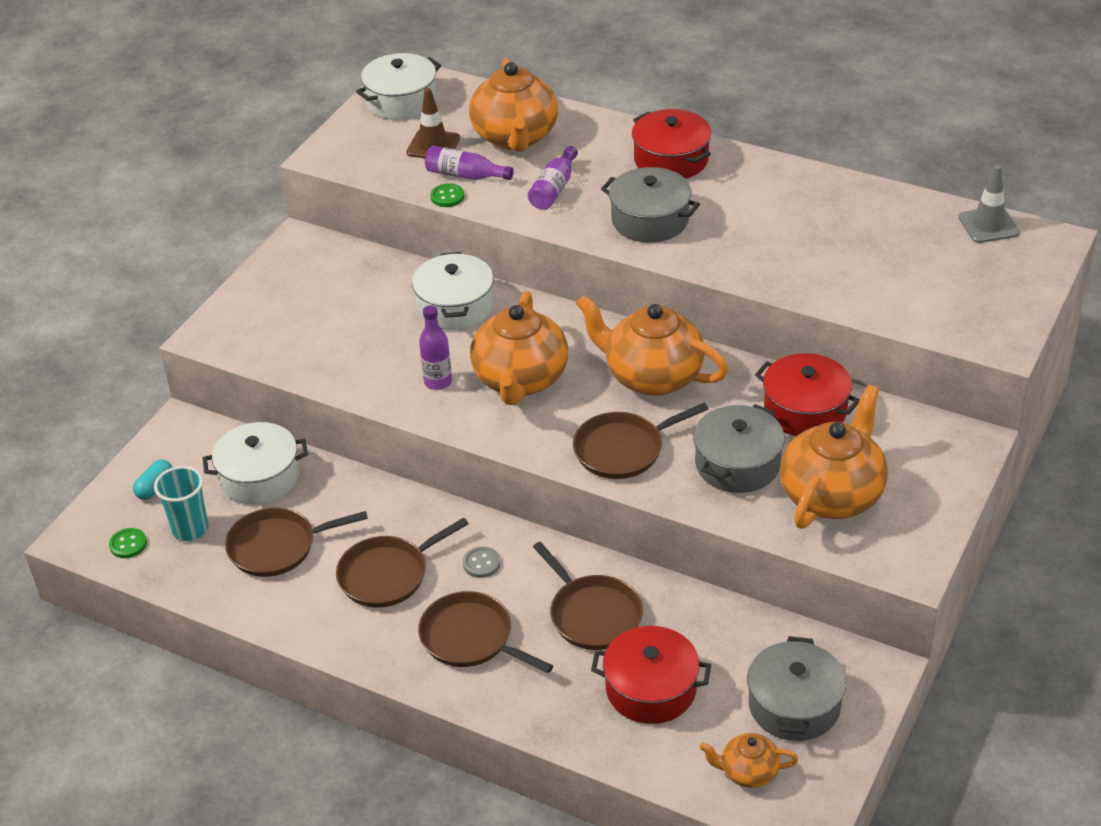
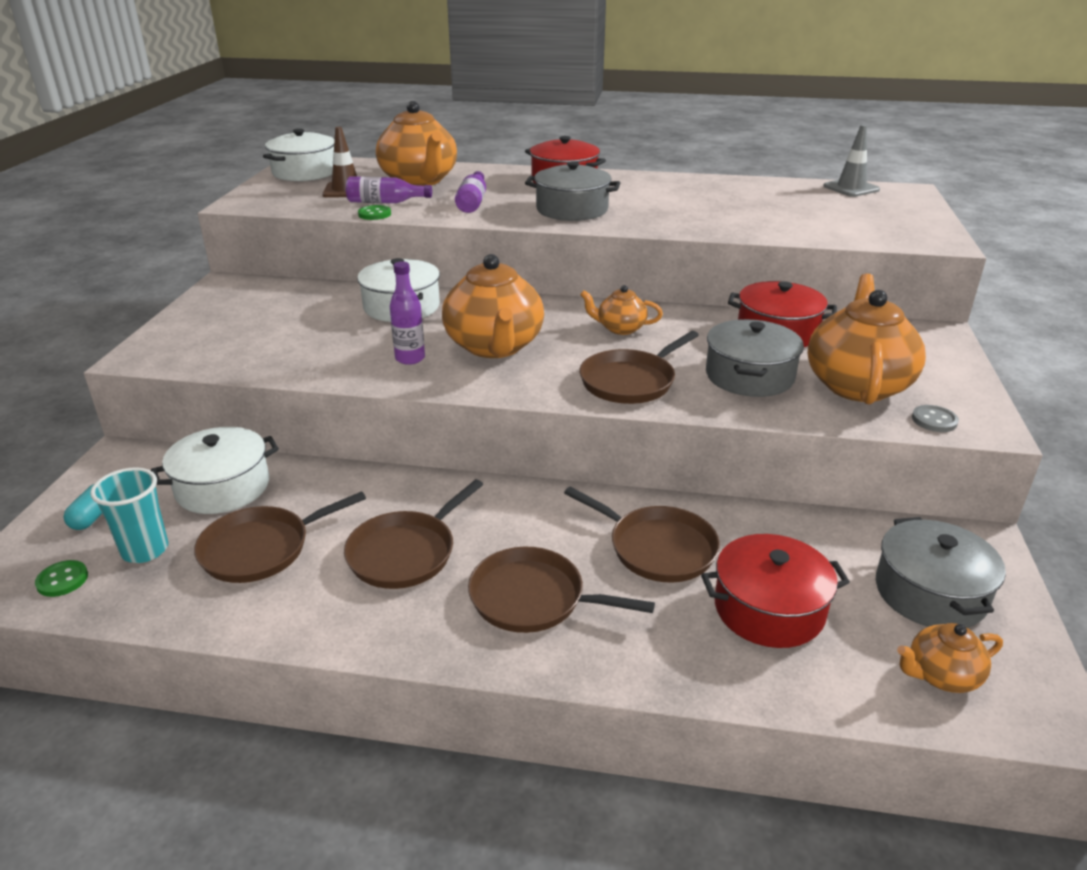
camera: 20 degrees left, 10 degrees down
(481, 563) = (509, 523): grey button -> grey button (934, 420)
(651, 376) = (620, 328): orange teapot -> orange teapot, size x0.51

